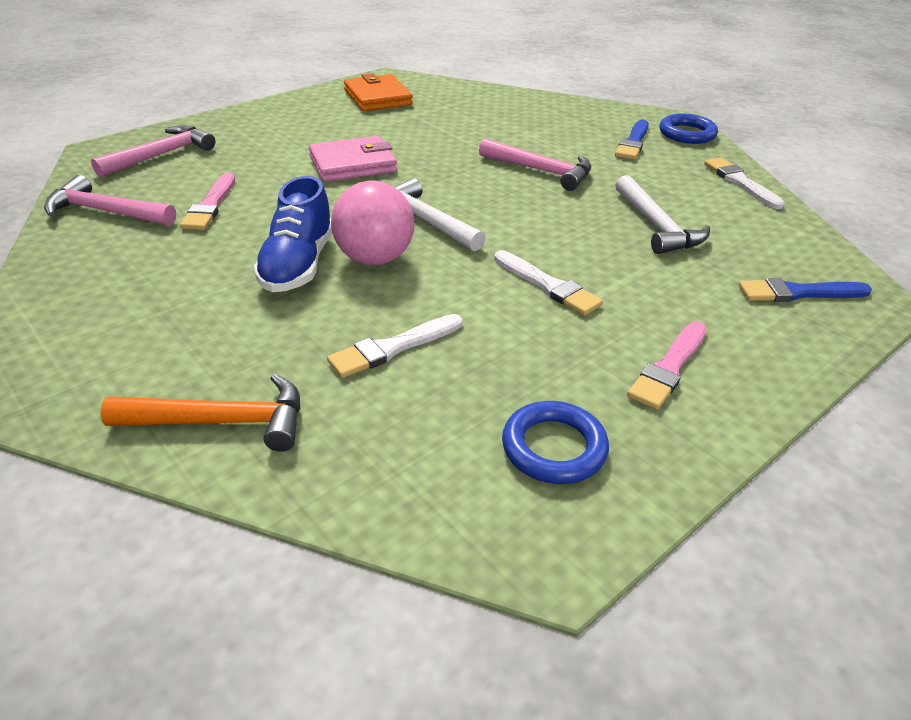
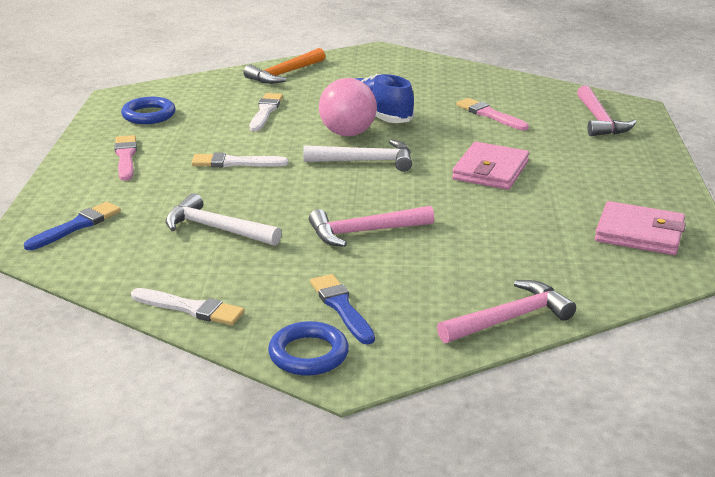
camera: 135 degrees right, 10 degrees down
(106, 212) = (522, 91): pink hammer -> pink hammer (509, 318)
(377, 97) = (639, 233): orange wallet -> pink wallet

